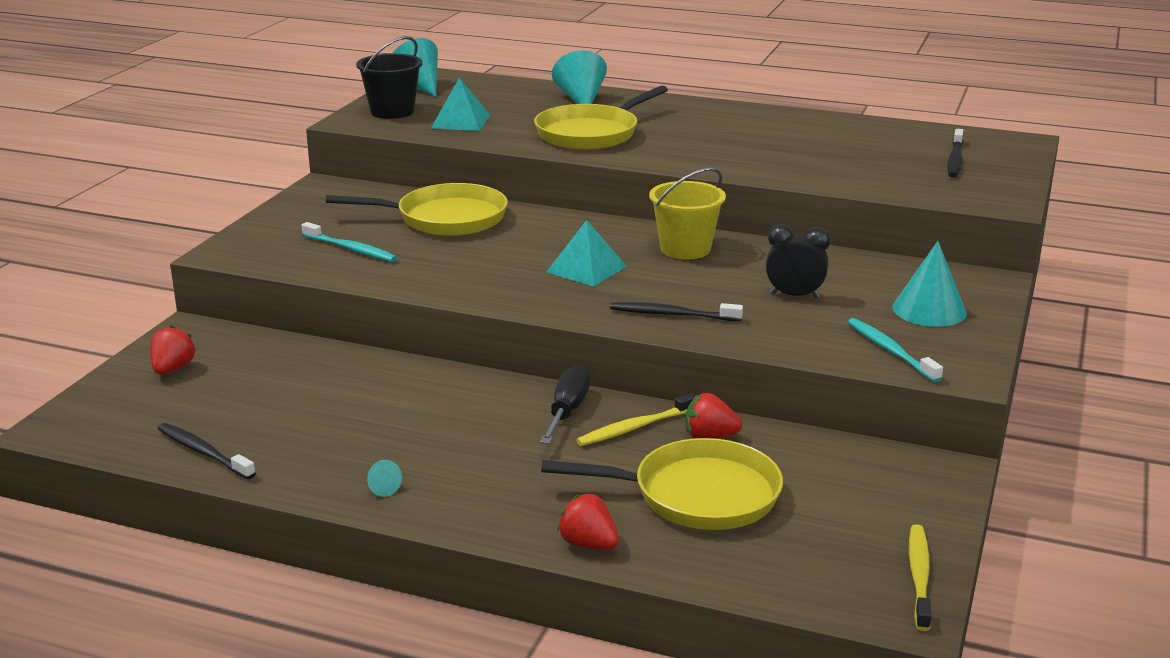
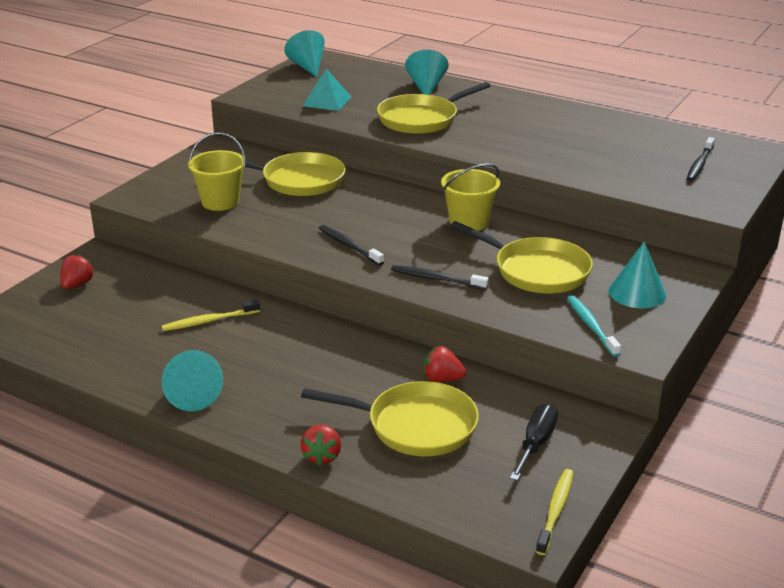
camera: 10 degrees right, 5 degrees up
(203, 452) = (78, 353): black toothbrush -> black toothbrush (349, 246)
(351, 249) = (220, 202): turquoise toothbrush -> yellow bucket
(382, 488) = (192, 395): turquoise cone -> turquoise cone, size x2.28
(392, 112) = (279, 89): black bucket -> none
(567, 411) = (345, 347): black screwdriver -> black screwdriver (536, 444)
(586, 269) = (387, 233): turquoise pyramid -> none
(588, 544) = (322, 456): red strawberry -> red strawberry turned 135 degrees counterclockwise
(635, 427) = (390, 365): yellow toothbrush -> yellow toothbrush (209, 321)
(794, 296) = (536, 271): black clock -> yellow pan

